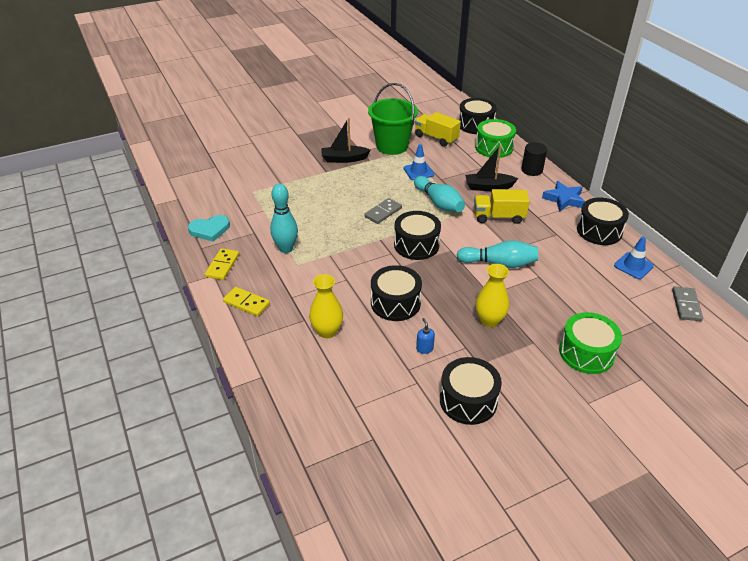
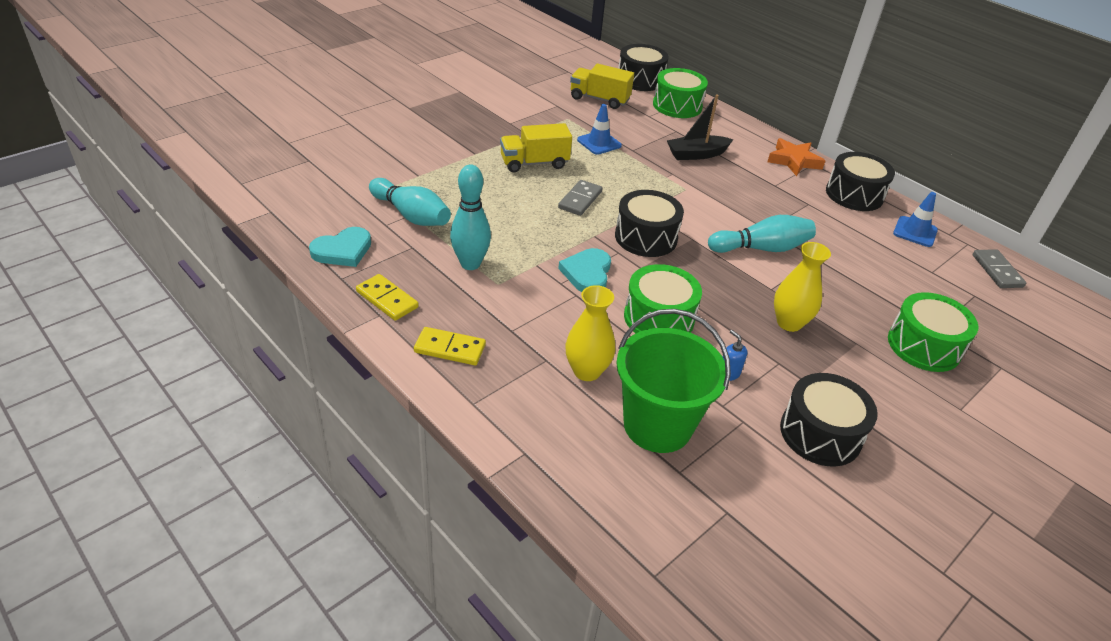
camera: 20 degrees left, 0 degrees up
(222, 265) = (387, 299): yellow domino -> yellow domino turned 45 degrees counterclockwise
(344, 159) = (491, 135): black boat -> none
(361, 265) = (587, 273): none -> turquoise heart
(392, 146) = (547, 113): green bucket -> green bucket (657, 425)
(395, 303) = (659, 318): black drum -> green drum
(439, 203) = (646, 180): turquoise bowling pin -> turquoise bowling pin (411, 215)
(498, 217) = (729, 190): yellow truck -> yellow truck (534, 163)
(532, 170) = (737, 129): black cylinder -> none
(564, 199) = (794, 161): blue star -> orange star

